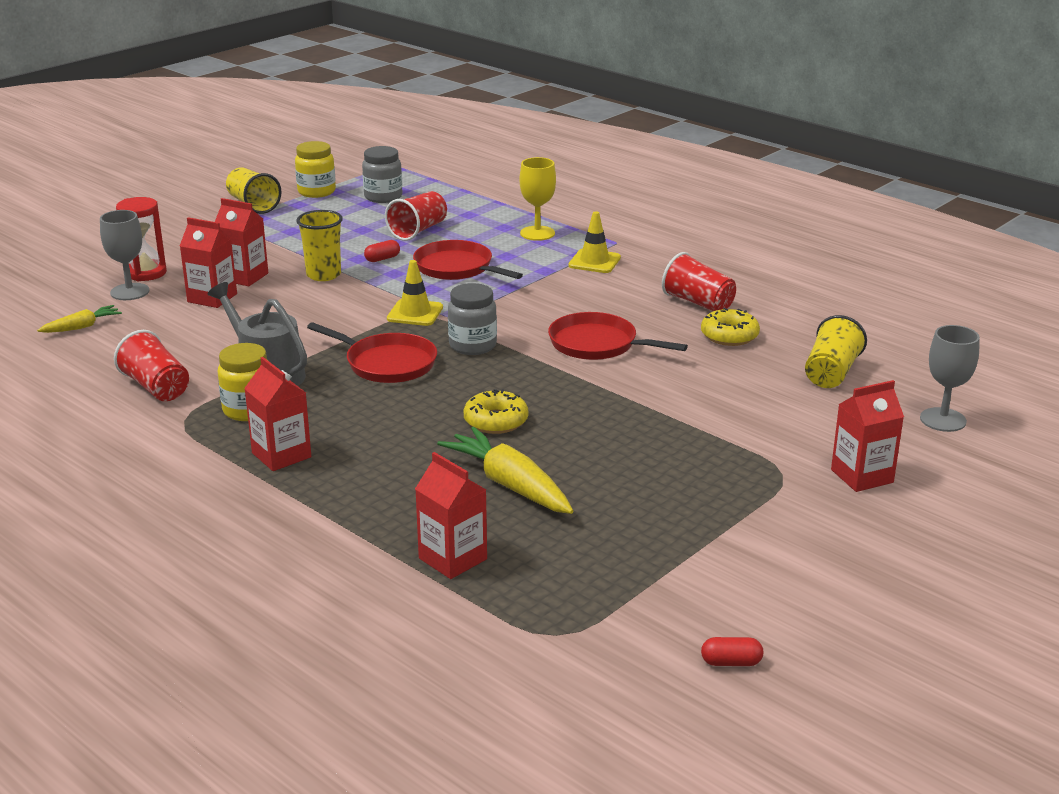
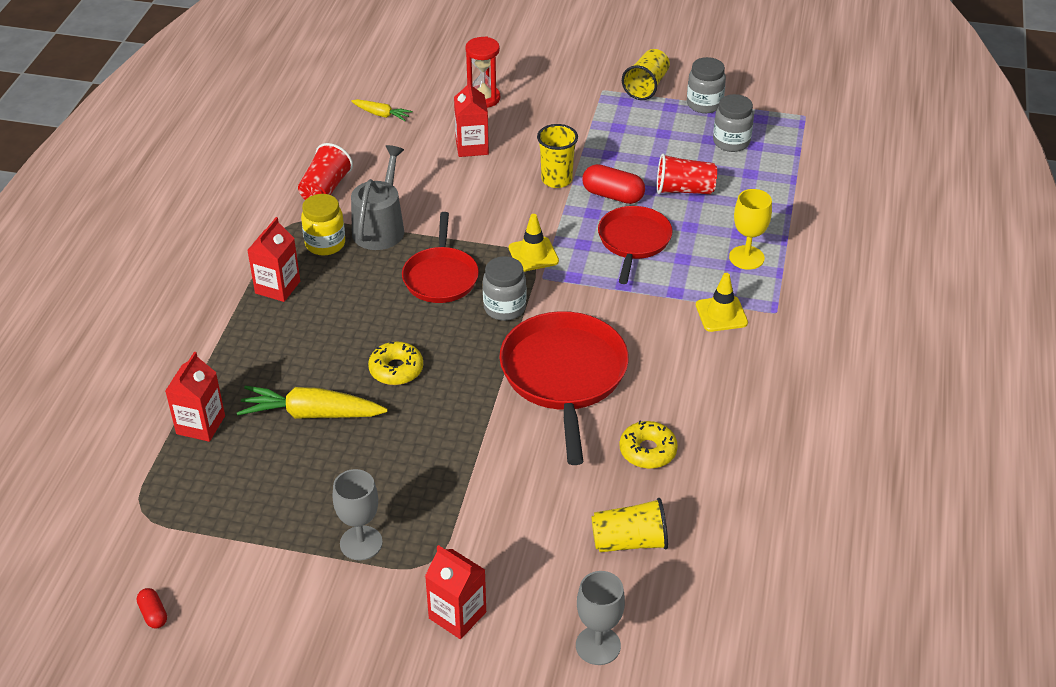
camera: 60 degrees right, 15 degrees up
(130, 292) = (448, 107): grey goblet -> grey goblet (361, 543)
(244, 277) = (518, 144): red carton -> none
(316, 192) = (704, 104): yellow jar -> grey jar
(382, 259) = (612, 195): red capsule -> red capsule, size x1.83
(509, 484) = (311, 414): yellow carrot -> yellow carrot turned 105 degrees counterclockwise
(597, 344) = (564, 376): red pan -> red pan, size x1.57
(698, 303) = (696, 409): red cup -> none

